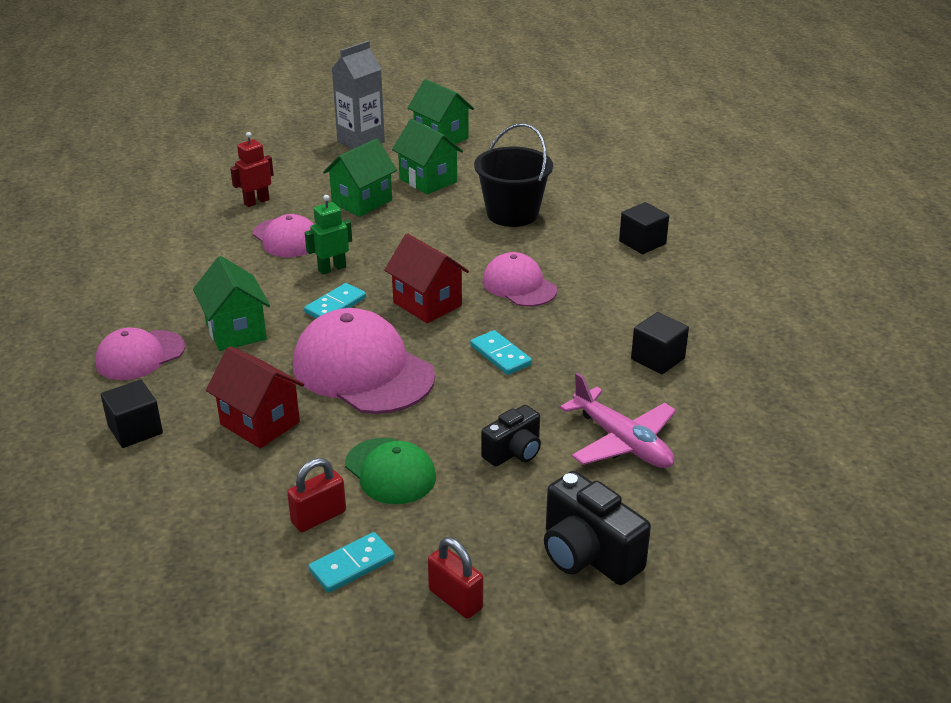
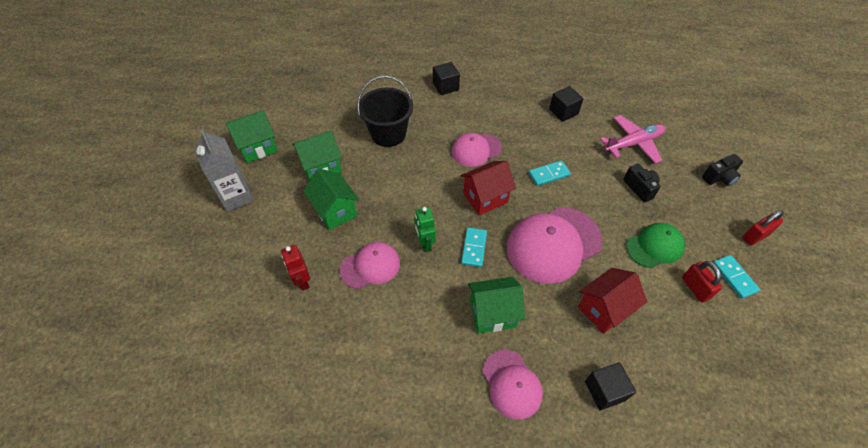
camera: 75 degrees left, 20 degrees up
(335, 305) = (474, 248): turquoise domino -> turquoise domino turned 45 degrees clockwise
(588, 555) = (719, 178): black camera -> black camera, size x0.64

